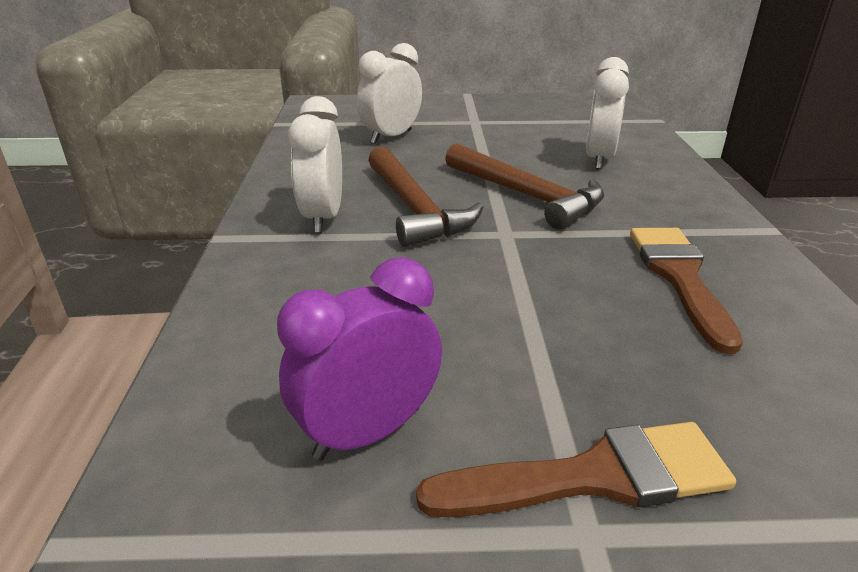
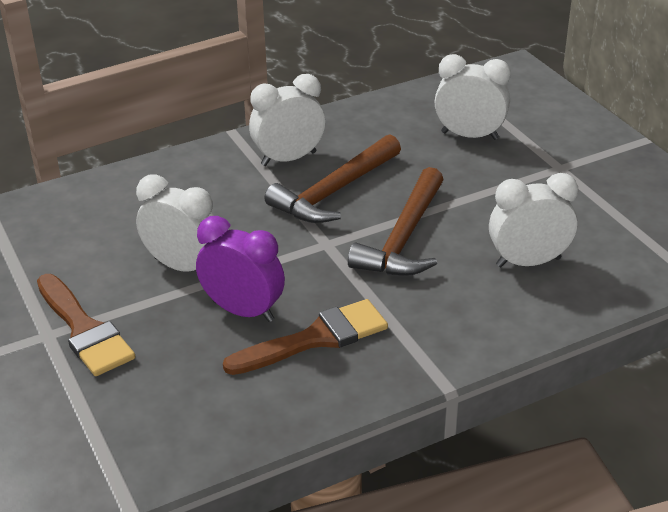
camera: 65 degrees right, 5 degrees up
(368, 432) = (81, 251): purple clock -> purple clock (243, 311)
(483, 337) = (183, 266): none -> white clock

